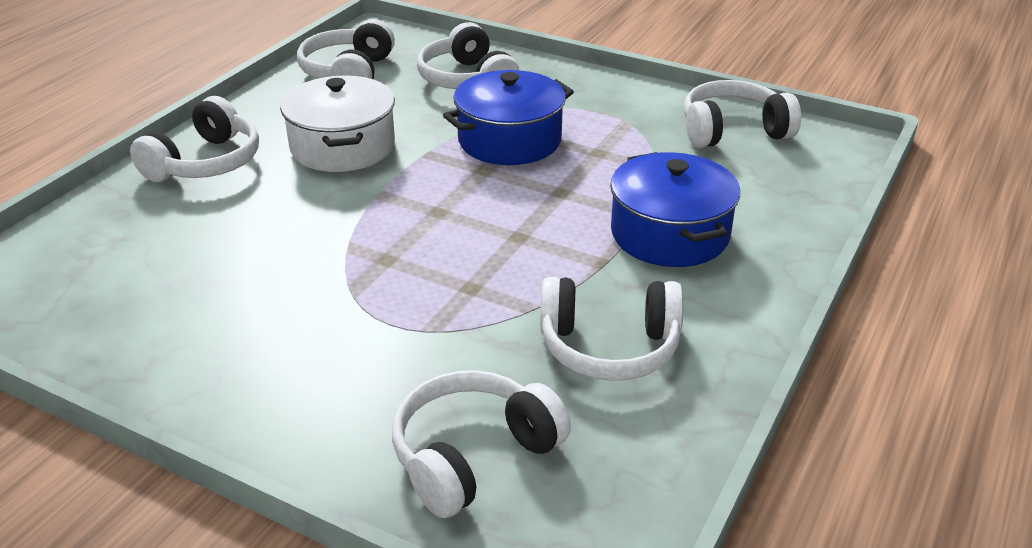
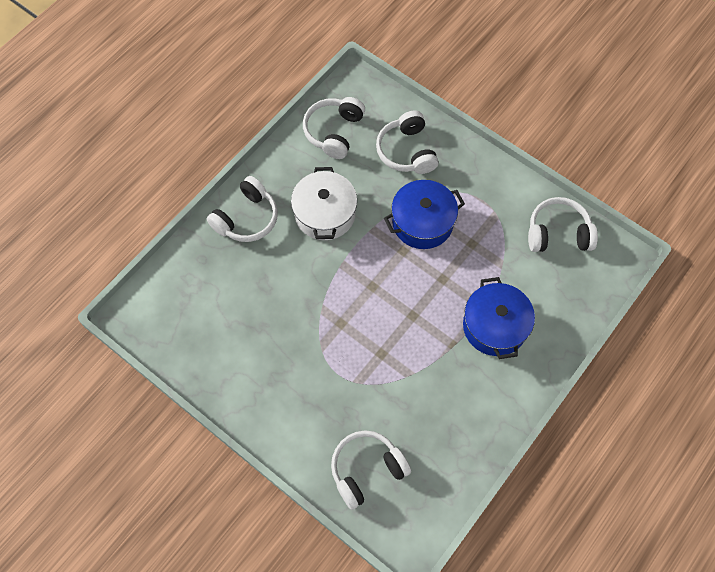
camera: 10 degrees right, 30 degrees up
(609, 347) = (442, 409): white headphones -> none

